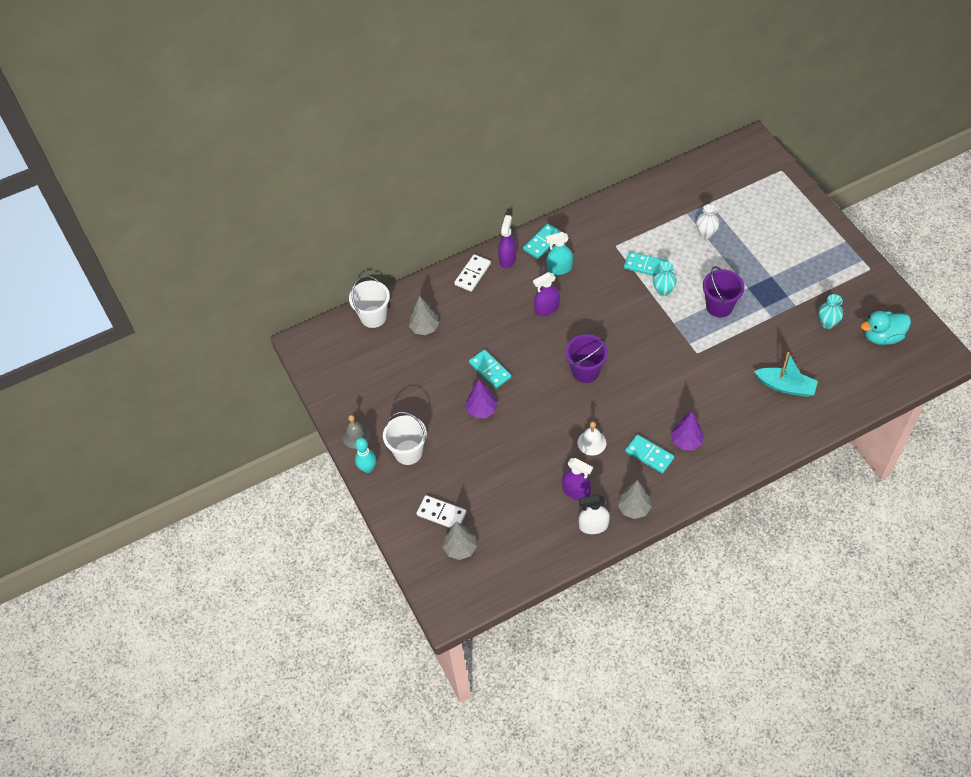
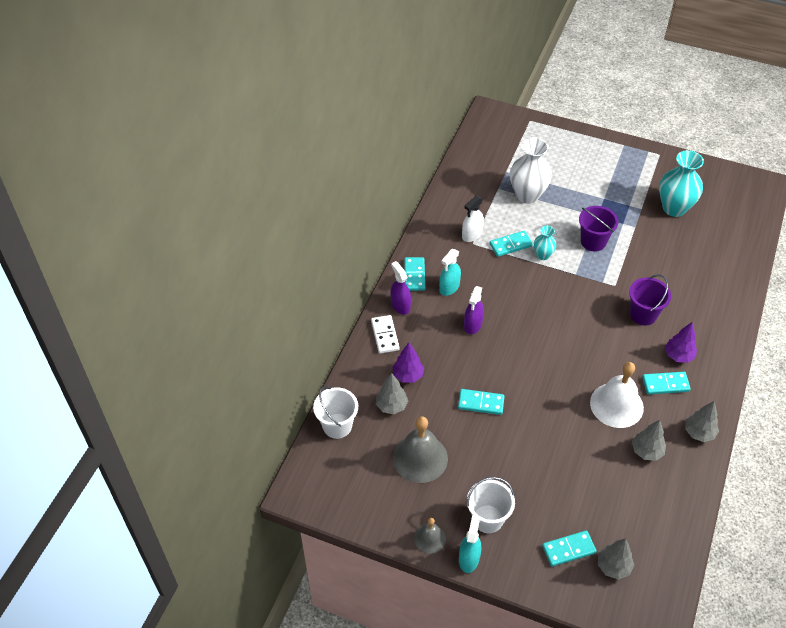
camera: 45 degrees left, 5 degrees down
(367, 468) = (469, 559): turquoise bowling pin -> turquoise spray bottle
(406, 378) = (420, 458): none -> grey bell
(441, 514) = (568, 549): white domino -> turquoise domino
(482, 410) = (509, 440): purple tree -> purple tree (408, 375)
(576, 491) = (646, 451): purple spray bottle -> grey tree
(585, 371) = (553, 353): purple bucket -> purple bucket (643, 314)
(591, 442) = (616, 405): white bell -> white bell, size x1.84
(593, 526) = (687, 468): white spray bottle -> white spray bottle (472, 235)
(706, 233) = (527, 195): white vase -> white vase, size x1.90
(785, 386) = (697, 270): turquoise boat -> none
(827, 323) = (674, 208): turquoise vase -> turquoise vase, size x1.90
(882, 336) = (716, 195): turquoise duck -> none

